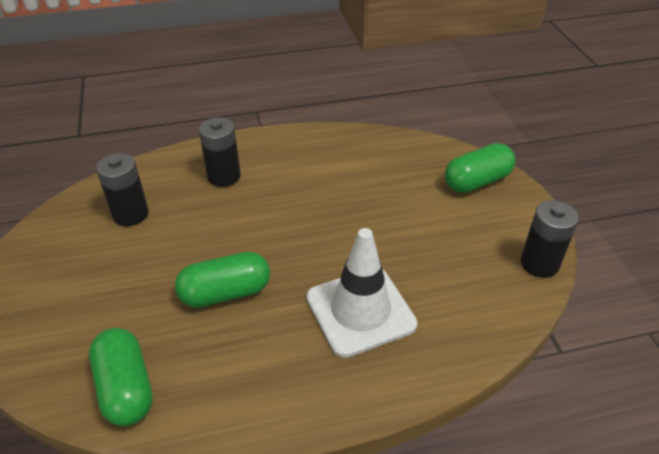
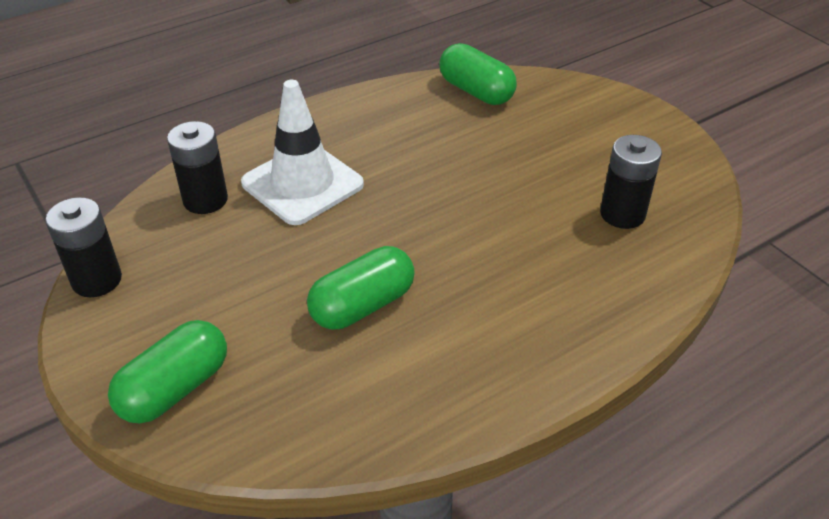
camera: 160 degrees right, 0 degrees up
(224, 176) = (557, 293): black battery -> black battery (205, 200)
(225, 293) = (447, 167): green capsule -> green capsule (362, 305)

